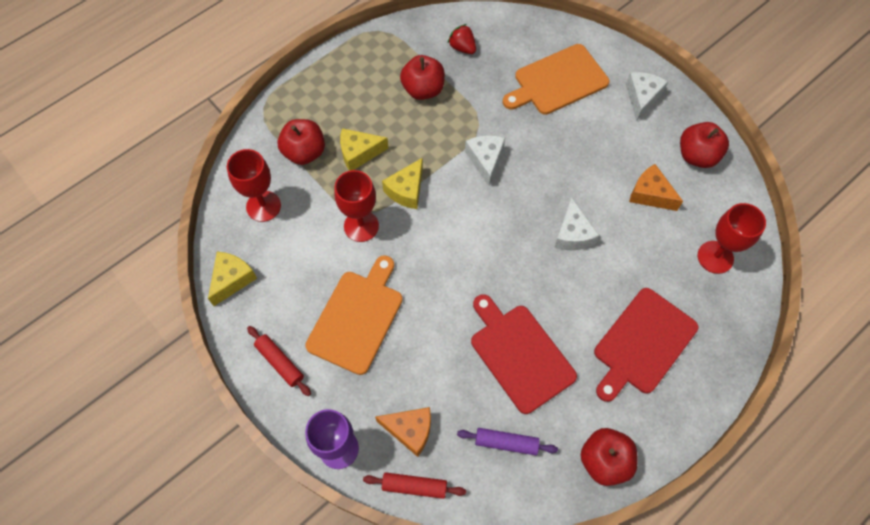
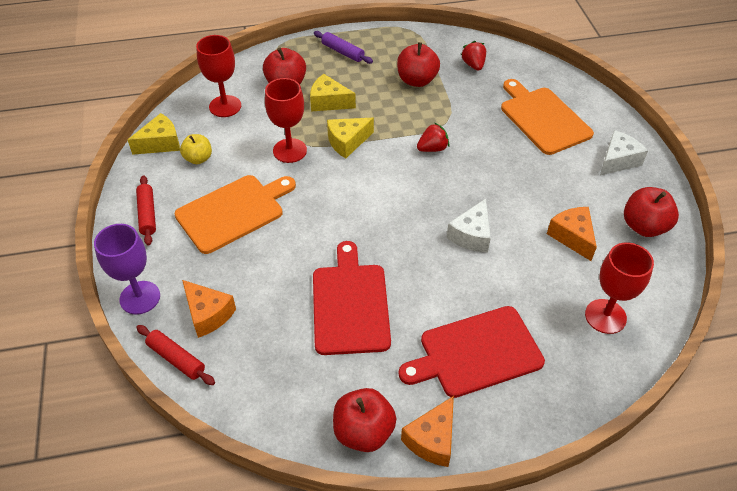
camera: 30 degrees right, 15 degrees down
(282, 278) = (198, 158): none -> yellow apple
(485, 160) = (432, 148): white cheese -> red strawberry
(506, 442) = (283, 367): purple rolling pin -> purple rolling pin (343, 52)
(557, 81) = (543, 118): orange cutting board -> orange cutting board turned 60 degrees clockwise
(657, 437) = (432, 439): none -> orange cheese

